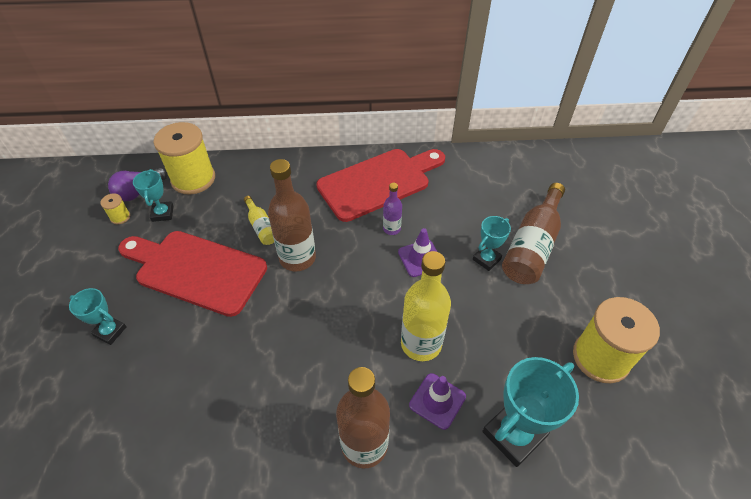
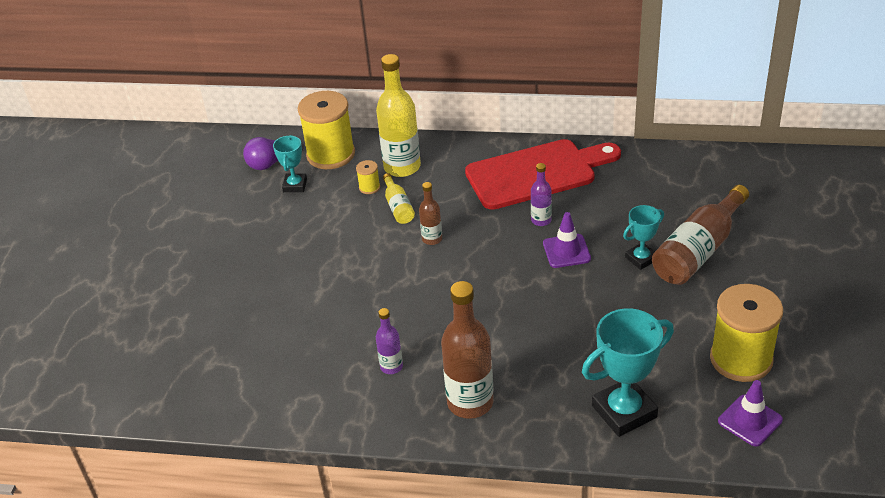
camera: 15 degrees right, 10 degrees down
(110, 331) = (235, 285): turquoise trophy -> none
(120, 217) = (251, 185): yellow spool -> yellow spool (369, 187)
(196, 270) = (324, 241): red cutting board -> none
(279, 411) = (391, 366): none -> purple bottle
(297, 258) = (432, 239): brown bottle -> brown bottle, size x0.51
(421, 343) = (547, 327): yellow bottle -> yellow bottle (402, 167)
(437, 401) = (552, 376): purple traffic cone -> purple traffic cone (750, 420)

